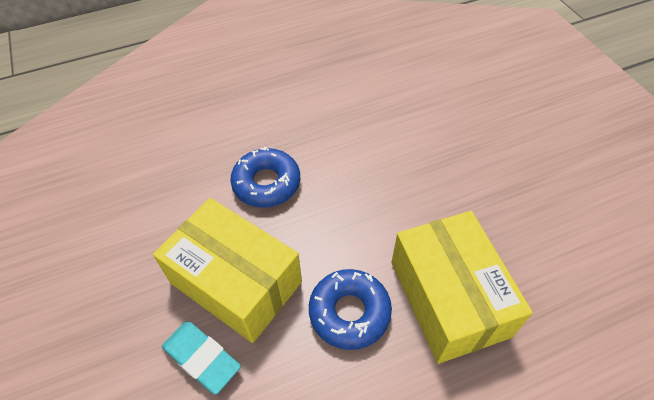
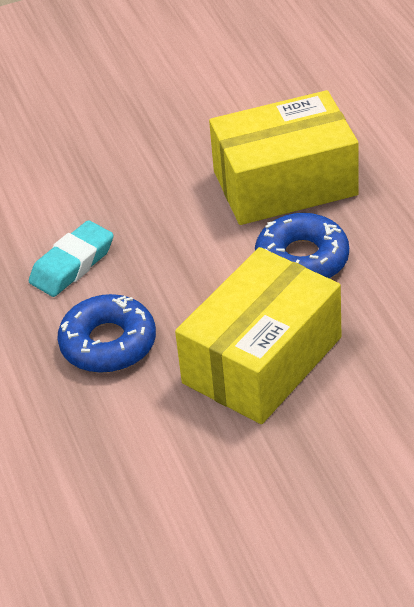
camera: 85 degrees left, 10 degrees down
(202, 358) = (361, 380): turquoise eraser -> turquoise eraser (72, 264)

